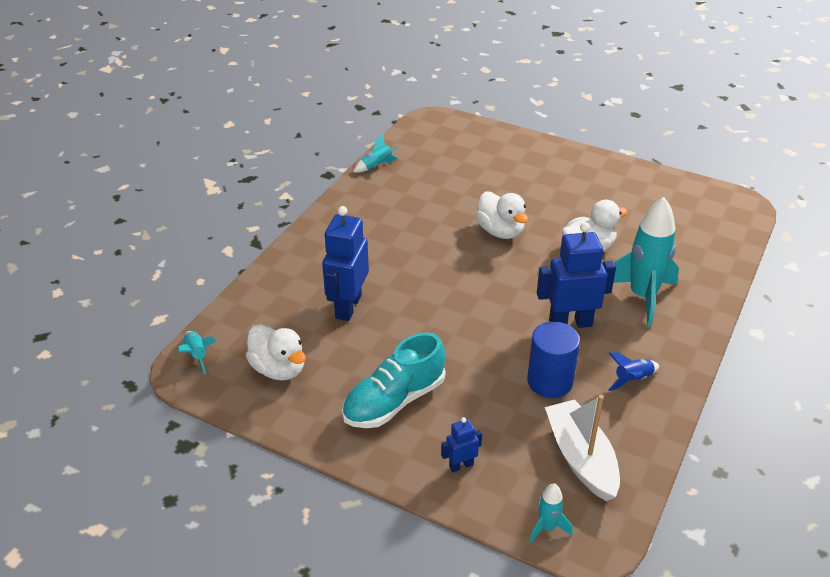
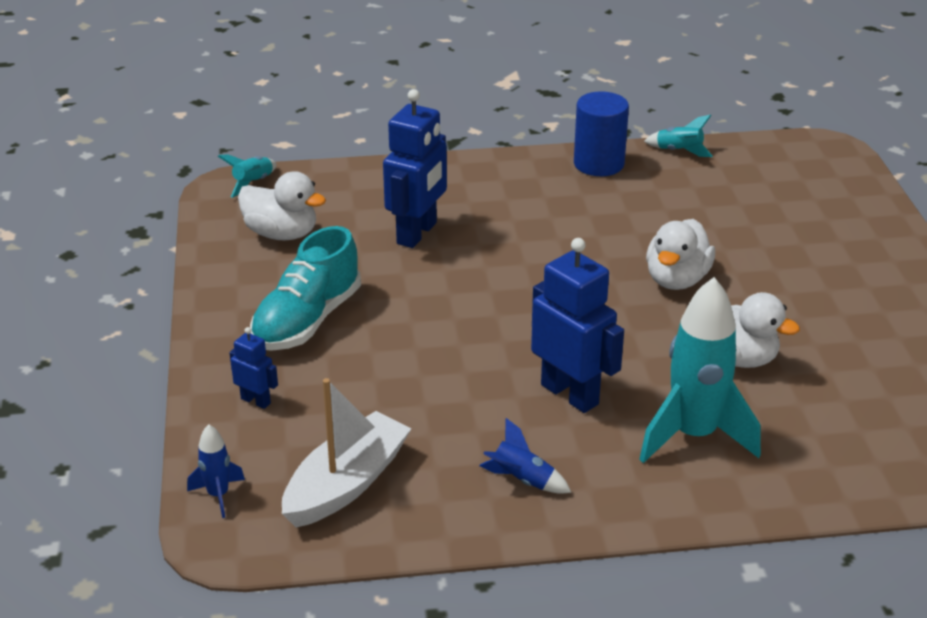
camera: 55 degrees right, 5 degrees down
(278, 369) = (281, 234): white duck -> white duck turned 75 degrees counterclockwise
(348, 306) = (417, 233): blue robot -> blue robot turned 135 degrees clockwise
(394, 401) = (307, 320): turquoise shoe -> turquoise shoe turned 75 degrees counterclockwise
(547, 527) = (218, 495): turquoise rocket -> blue rocket
(550, 381) = (449, 415): blue cylinder -> blue cylinder (598, 164)

